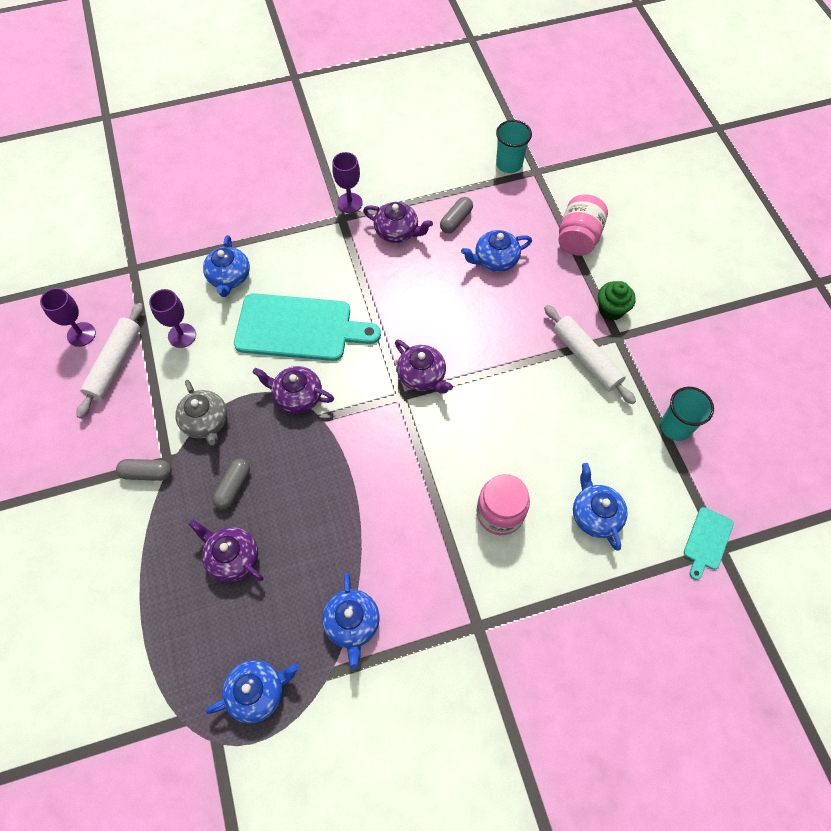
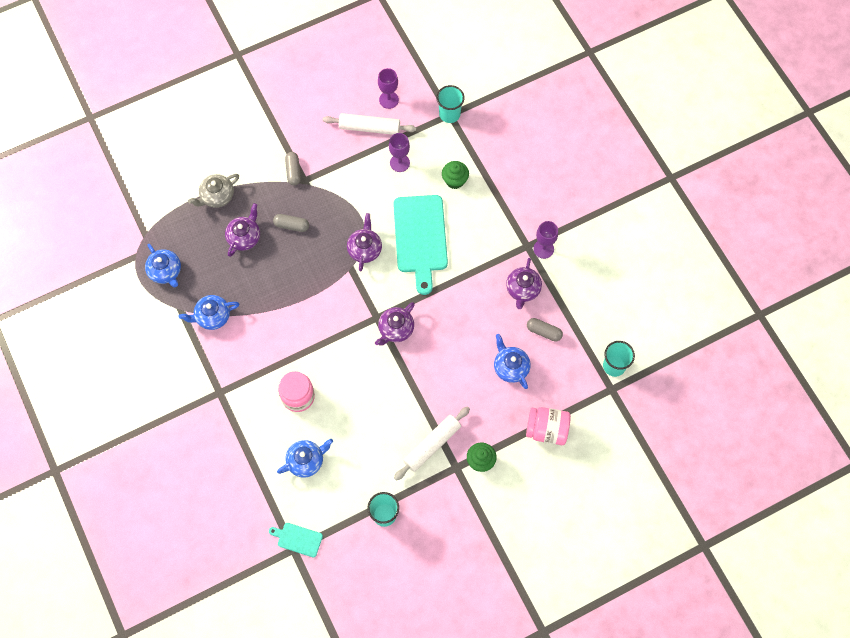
camera: 80 degrees right, 5 degrees up
(132, 268) = (449, 114): none -> turquoise cup
(206, 422) = (335, 196): grey teapot -> grey teapot (217, 196)
(229, 277) = (455, 180): blue teapot -> green cupcake

